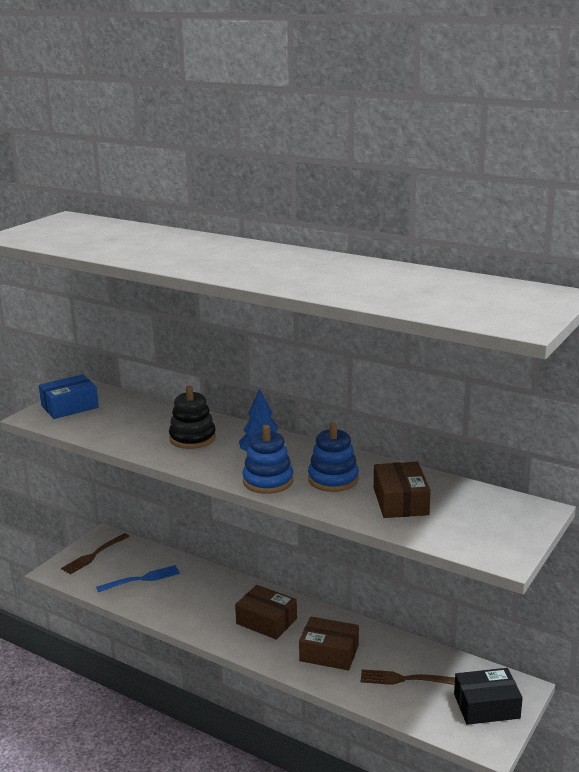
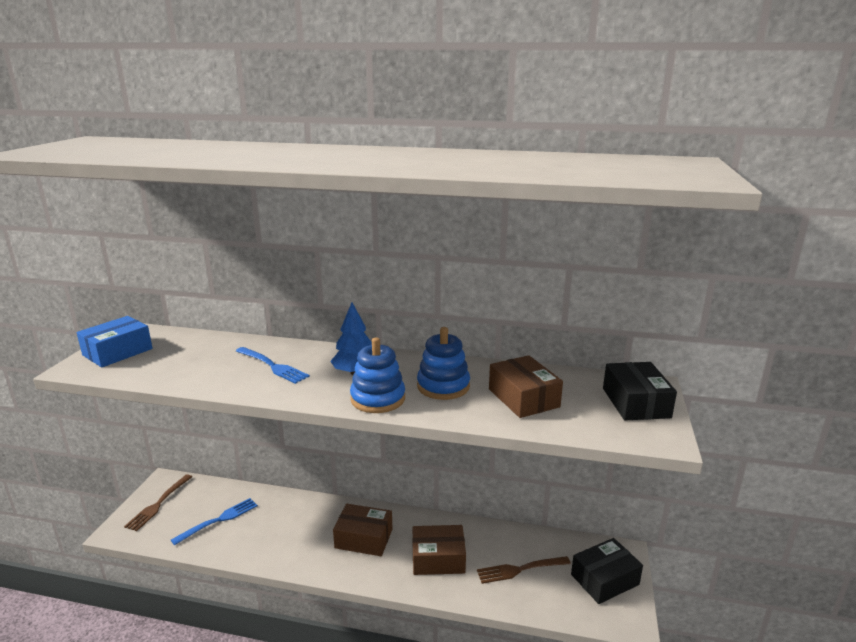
camera: 20 degrees left, 0 degrees up
(192, 438) = (273, 366): black stacking toy -> blue fork
(506, 523) = (635, 403): none -> black box

